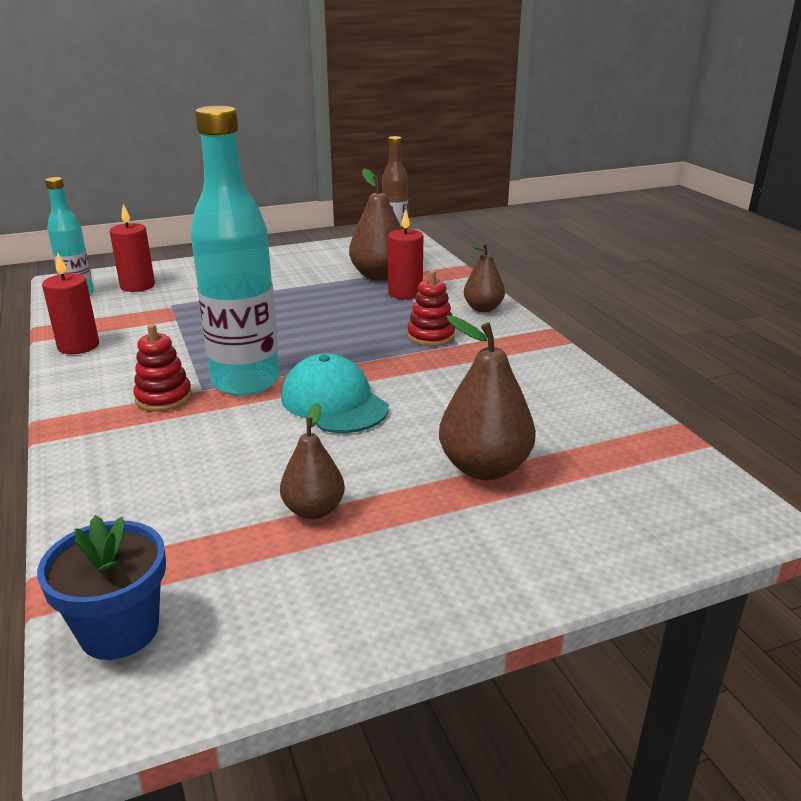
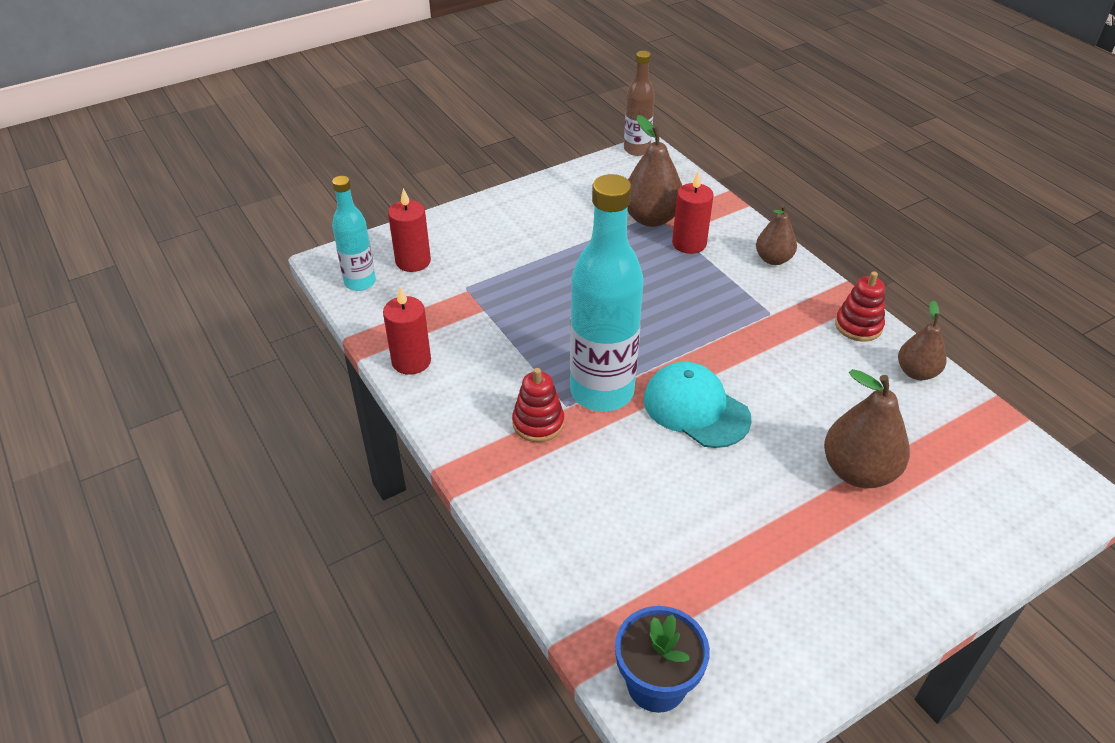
camera: 10 degrees left, 15 degrees up
(313, 510) = (741, 540): brown pear -> brown pear (916, 372)
(431, 336) = (742, 306): red stacking toy -> red stacking toy (858, 326)

